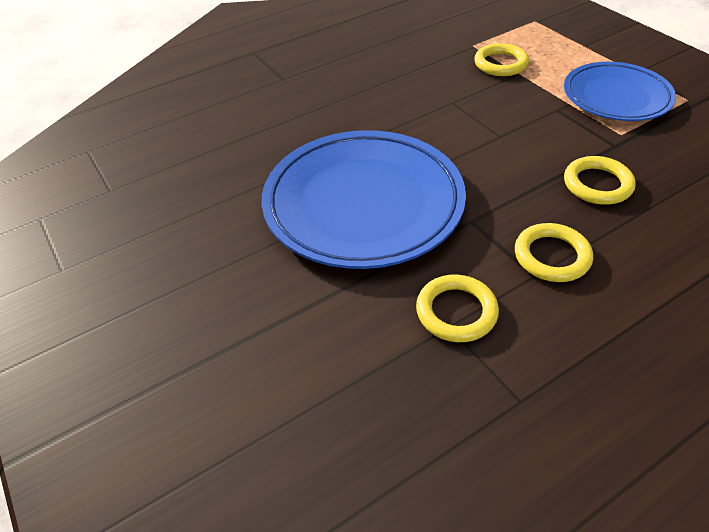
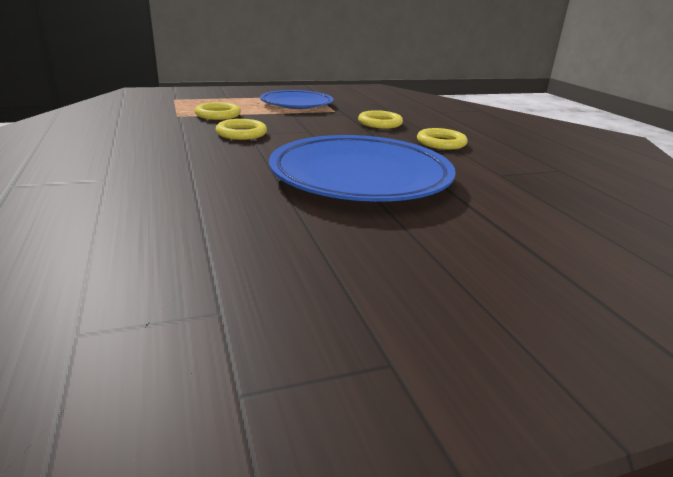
camera: 80 degrees left, 20 degrees down
(456, 311) = (487, 170): yellow ring -> yellow ring (241, 133)

